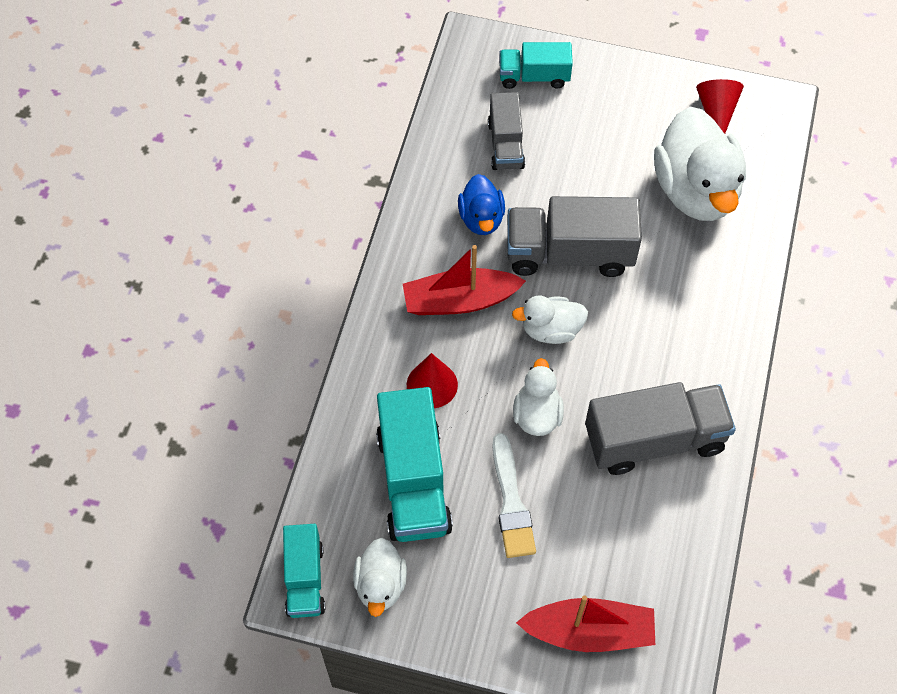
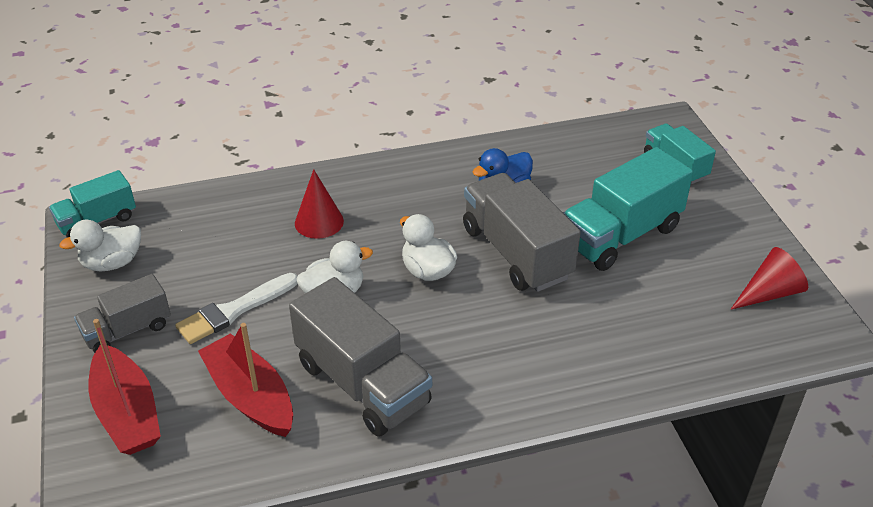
camera: 60 degrees right, 20 degrees down
(413, 481) = (220, 245): turquoise truck -> turquoise truck (620, 235)
(459, 300) = (412, 207): red boat -> red boat (250, 396)
(505, 144) = (589, 176): grey truck -> grey truck (127, 330)
(696, 190) = (665, 310): white duck -> none

